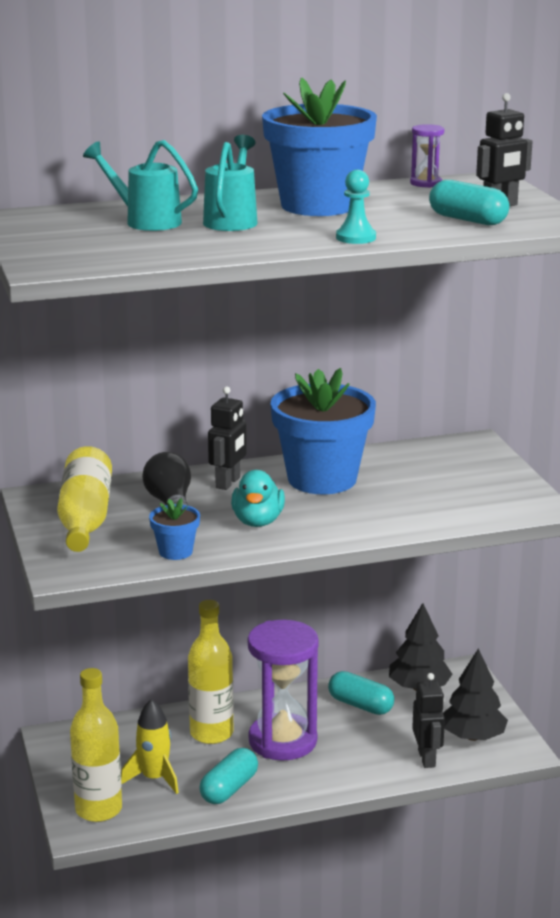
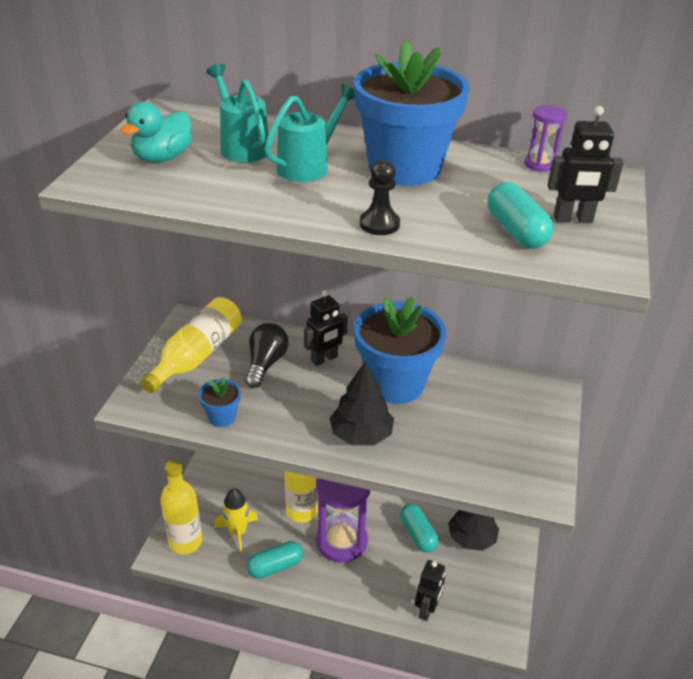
camera: 30 degrees right, 15 degrees up
(258, 521) = (307, 410): turquoise duck -> turquoise duck (162, 157)
(356, 238) = (379, 224): turquoise pawn -> black pawn
(473, 736) = (476, 605): black tree -> black tree (361, 435)

